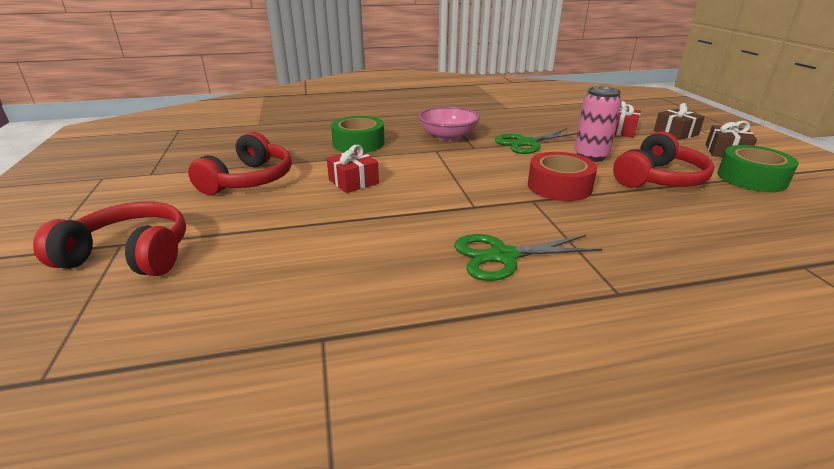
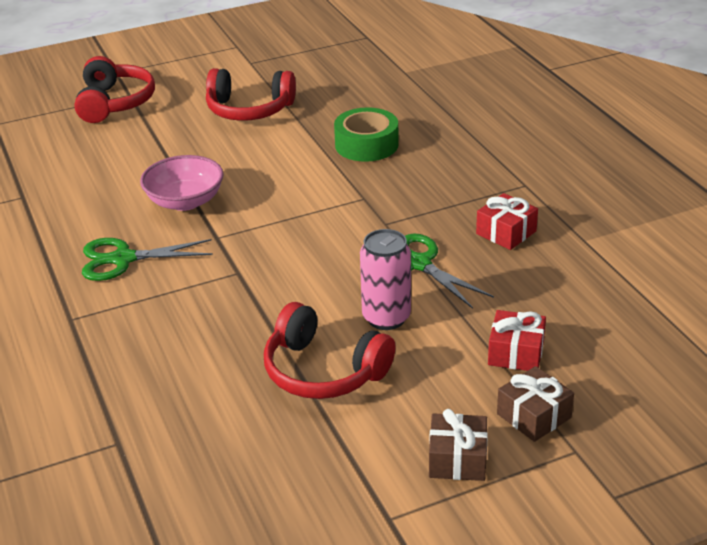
camera: 80 degrees right, 5 degrees up
(353, 181) = (258, 162): red gift -> red gift (506, 232)
(448, 137) = (416, 201): pink bowl -> pink bowl (185, 201)
(503, 256) = (123, 259): green scissors -> green scissors turned 75 degrees counterclockwise
(559, 186) = (278, 290): red tape -> none
(751, 178) = (348, 461): green tape -> none

